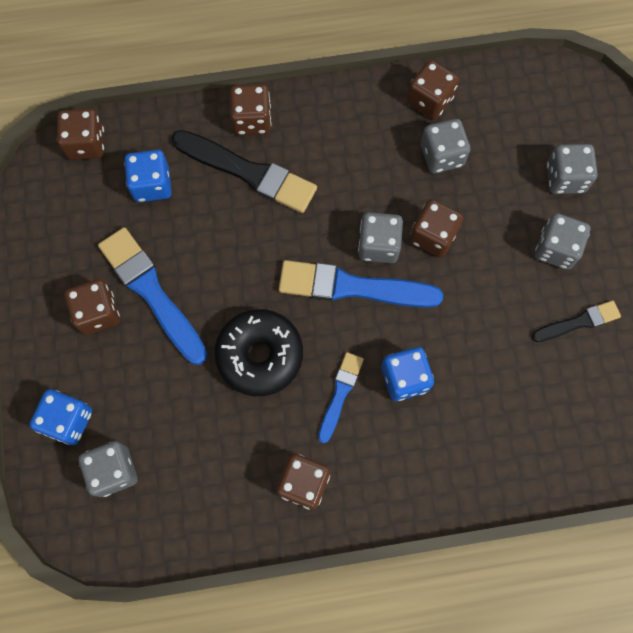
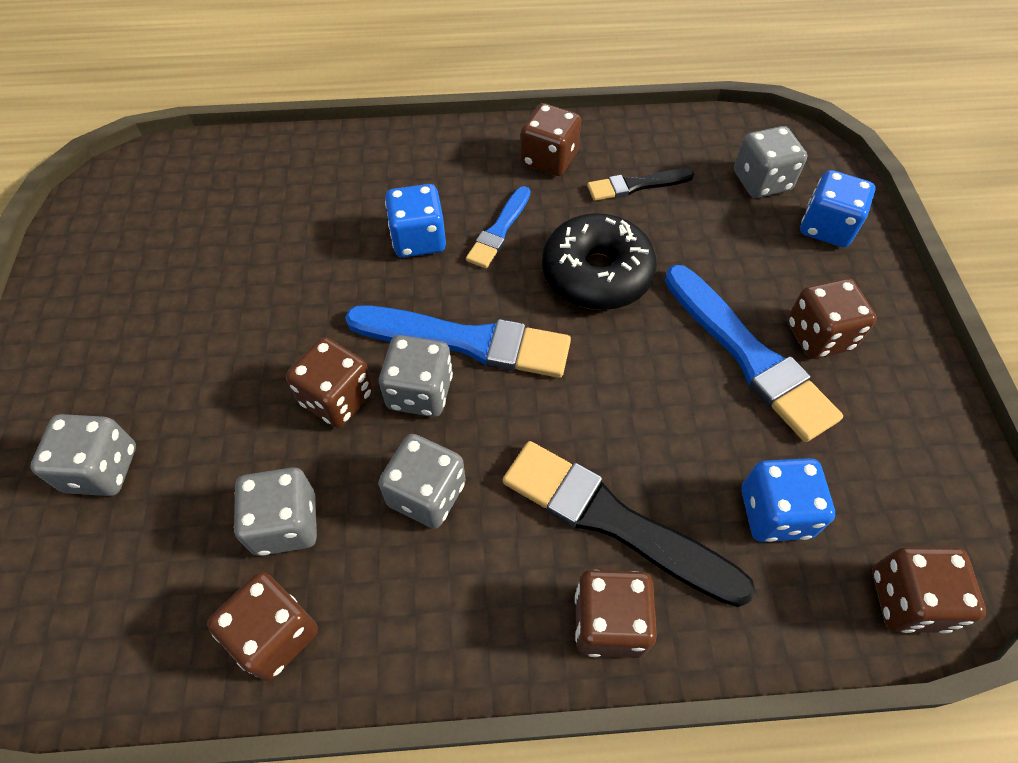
camera: 175 degrees left, 15 degrees down
(555, 249) = (167, 368): grey dice -> grey dice (427, 494)
(578, 322) = (180, 280): black brush -> black brush (636, 185)

